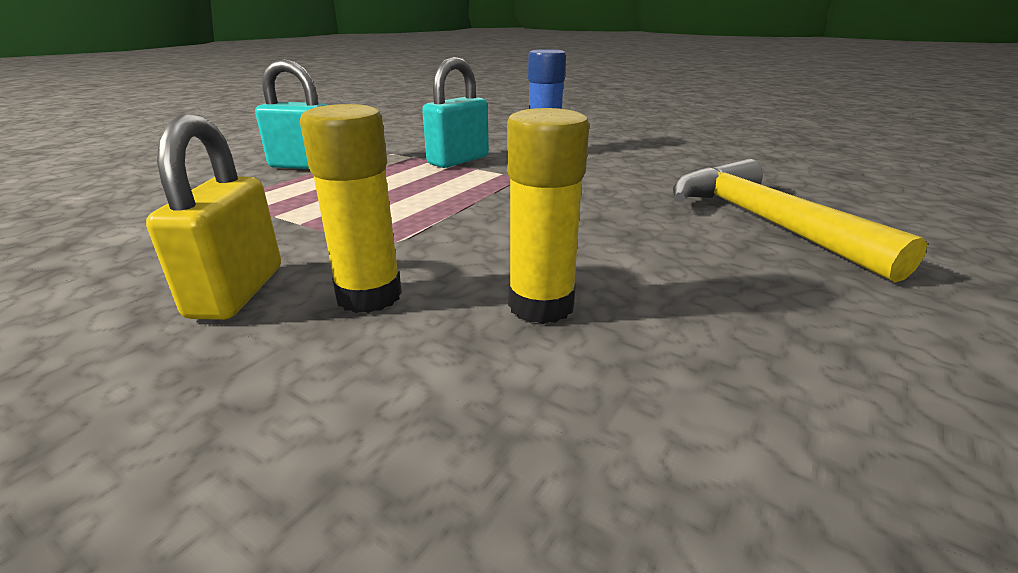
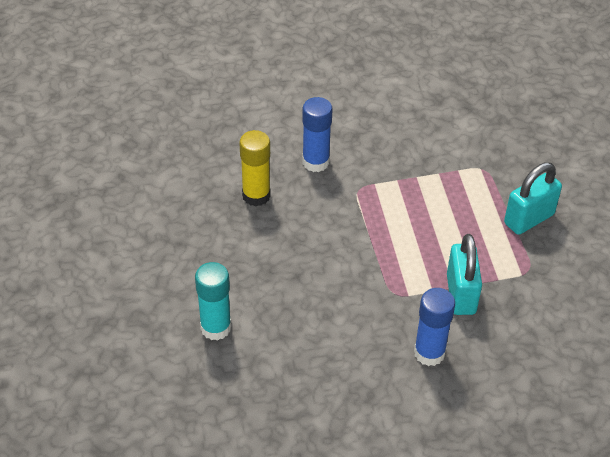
camera: 135 degrees right, 20 degrees up
(237, 292) = (359, 135): yellow padlock -> none
(369, 296) = (315, 162): yellow glue stick -> blue glue stick
(763, 222) = (216, 327): yellow hammer -> turquoise glue stick

